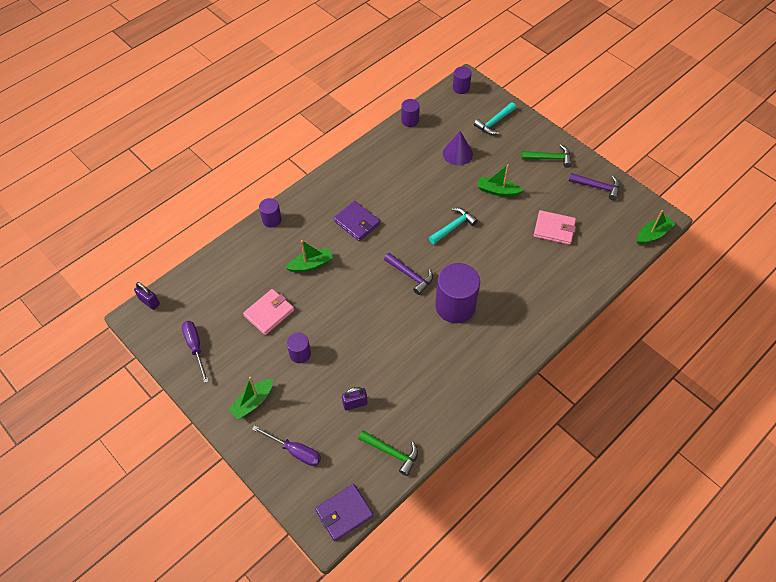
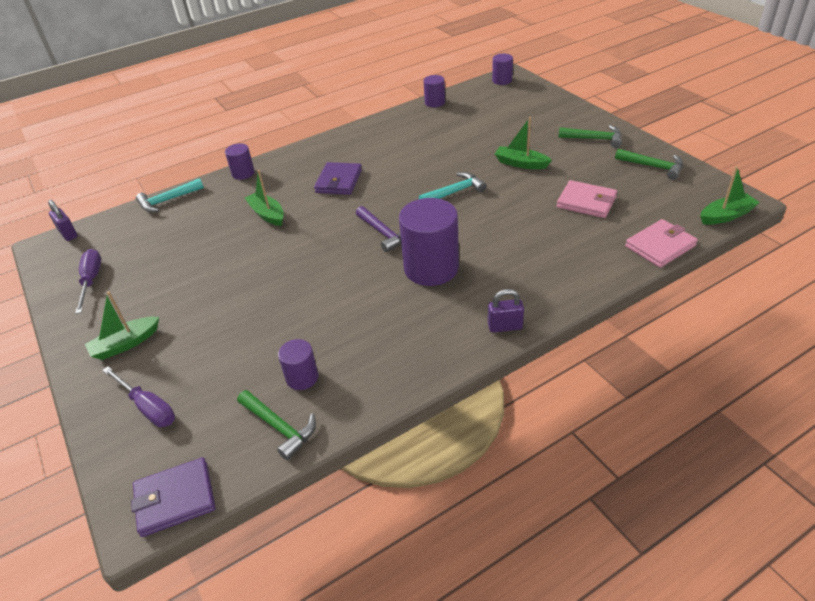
camera: 15 degrees right, 15 degrees down
(269, 313) = (195, 255): pink wallet -> pink wallet (660, 246)
(300, 354) = (211, 299): purple cylinder -> purple cylinder (302, 377)
(311, 264) = (267, 214): green boat -> green boat turned 120 degrees counterclockwise
(355, 403) = (254, 360): purple padlock -> purple padlock (505, 326)
(357, 222) = (339, 181): purple wallet -> purple wallet turned 45 degrees clockwise
(457, 153) = (481, 130): purple cone -> none
(494, 122) = (533, 107): turquoise hammer -> turquoise hammer (167, 200)
(597, 187) = (653, 167): purple hammer -> green hammer

